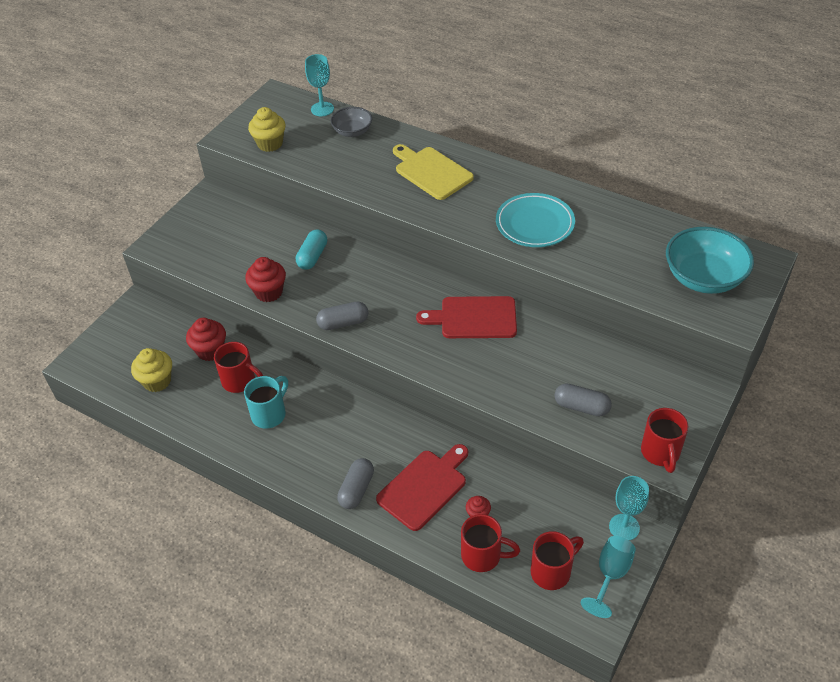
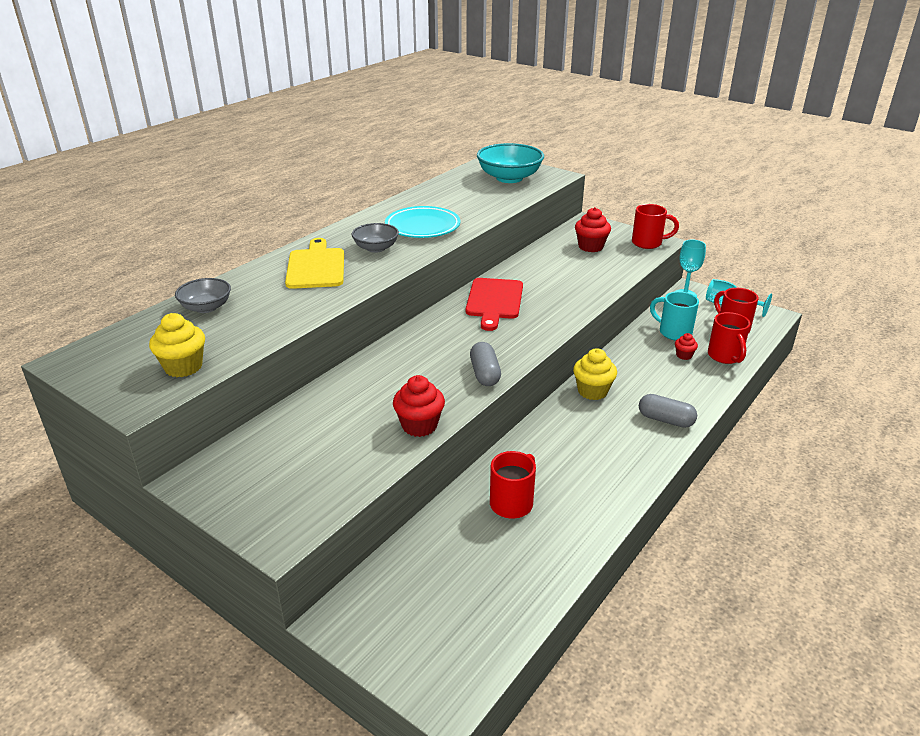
camera: 85 degrees left, 15 degrees down
(157, 381) = (501, 587): yellow cupcake -> yellow cupcake (592, 391)
(210, 351) = (454, 532): red cupcake -> red cupcake (590, 247)
(270, 414) = (566, 478): turquoise mug -> turquoise mug (673, 332)
(312, 256) = (368, 391): turquoise capsule -> none
(322, 109) = (140, 326): turquoise goblet -> none
(424, 487) = (658, 380): red cutting board -> none
(431, 172) = (316, 267): yellow cutting board -> yellow cutting board turned 120 degrees clockwise
(477, 200) = (376, 248): none -> grey bowl
(483, 556) = (725, 357): red mug -> red mug turned 150 degrees clockwise
(581, 407) = (604, 265): grey capsule -> none

